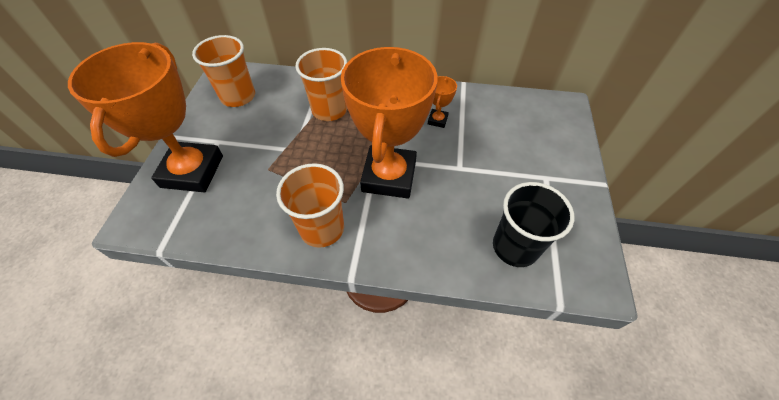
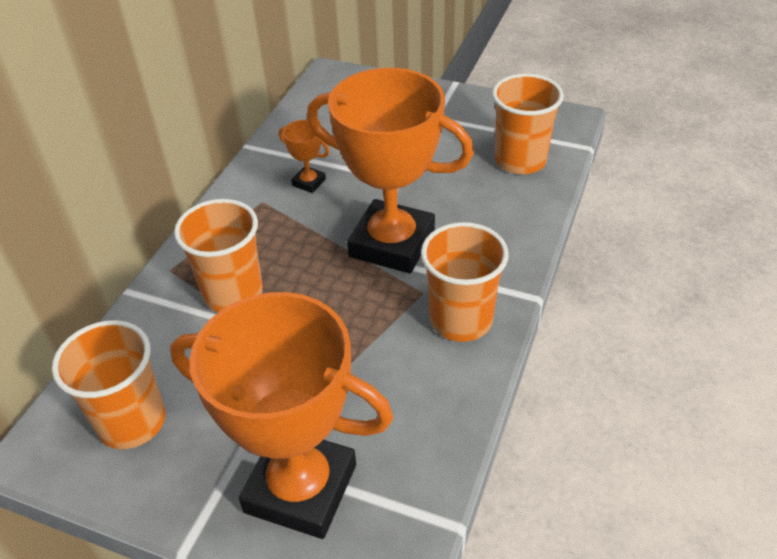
camera: 75 degrees left, 10 degrees down
(515, 247) = (520, 160): black cup -> orange cup

